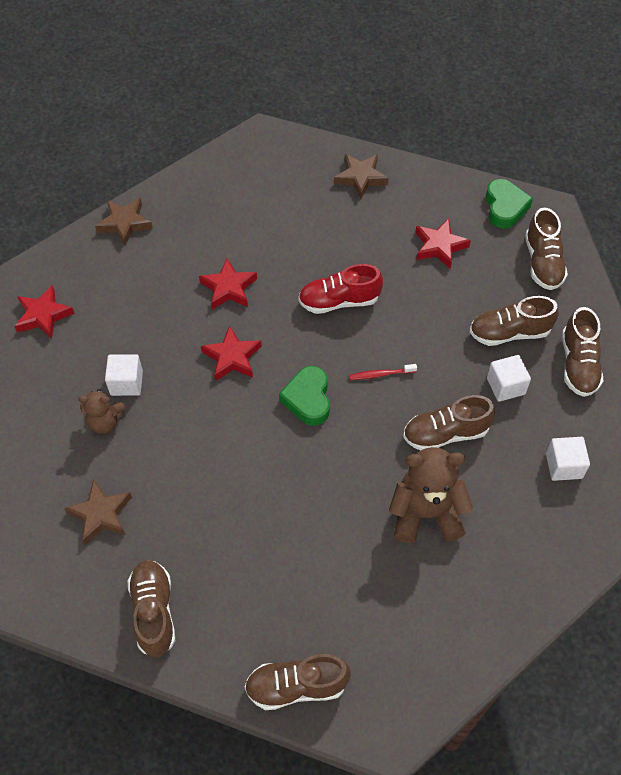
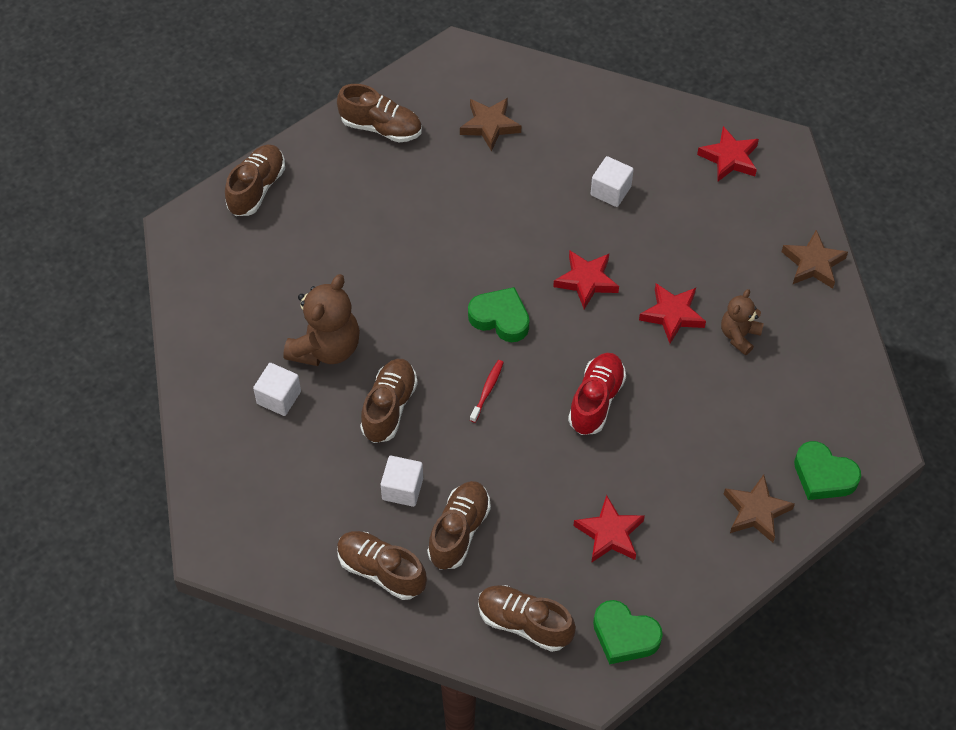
camera: 120 degrees right, 0 degrees up
(105, 422) = (579, 161): brown teddy bear -> brown teddy bear (739, 335)
(306, 154) = (823, 475): none -> green heart
(563, 466) = (289, 484): white cube -> white cube (279, 397)

